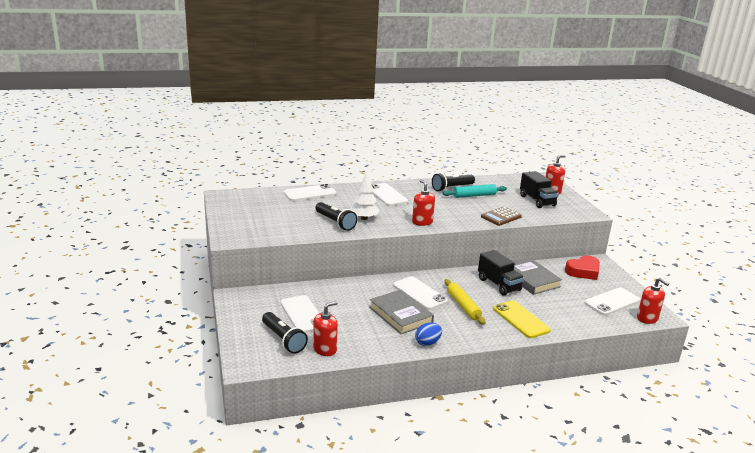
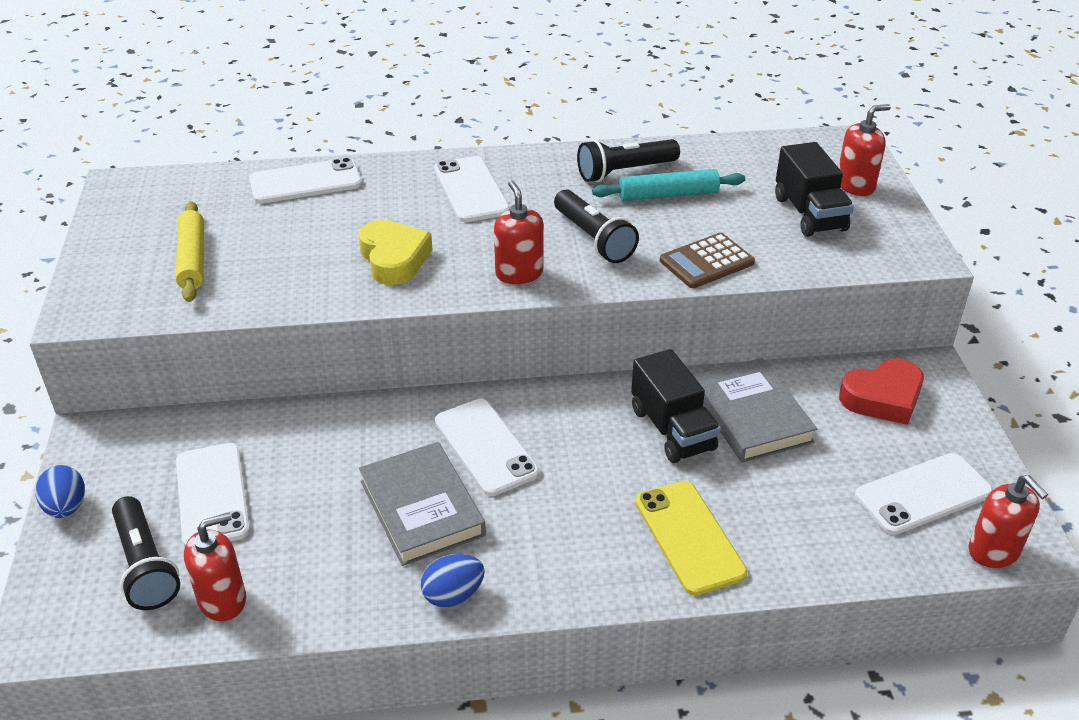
camera: 10 degrees right, 15 degrees up
(235, 321) = (66, 507): none -> blue egg
(335, 222) = (326, 270): black flashlight -> black flashlight (593, 239)
(364, 218) = (394, 258): white tree -> yellow heart
(463, 306) = (570, 489): yellow rolling pin -> yellow rolling pin (192, 259)

